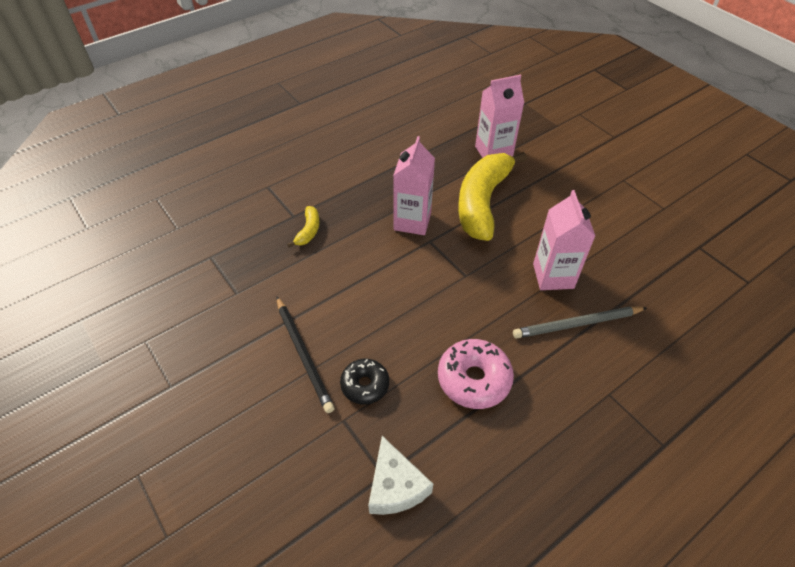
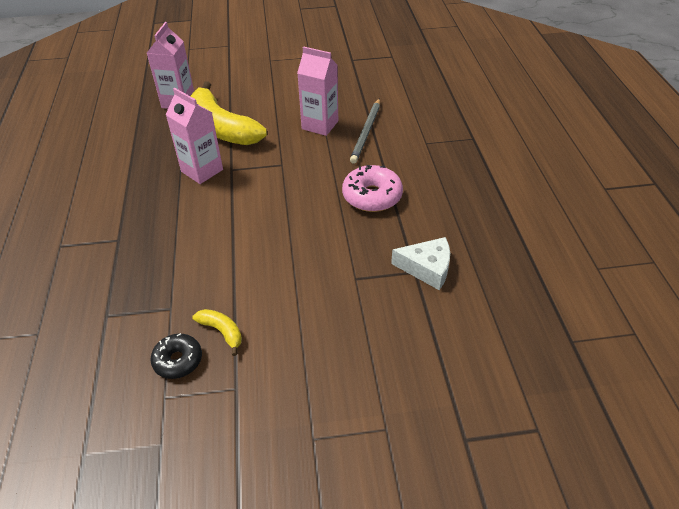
camera: 60 degrees left, 5 degrees down
(303, 354) = (276, 282): black pencil -> none
(308, 231) = (147, 235): yellow banana -> yellow banana (222, 331)
(365, 385) = (334, 255): black donut -> black donut (178, 360)

